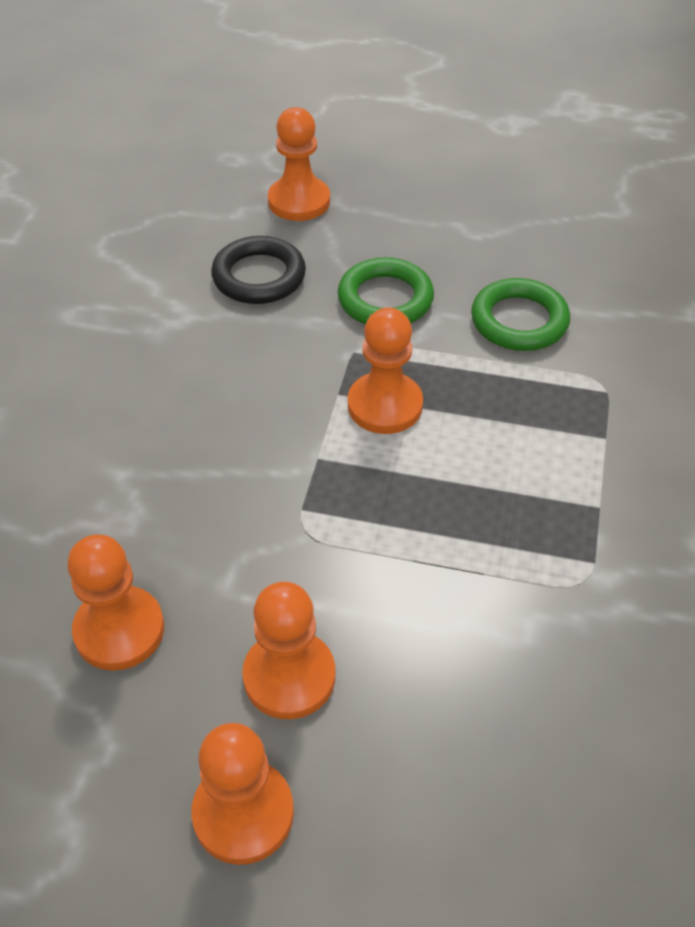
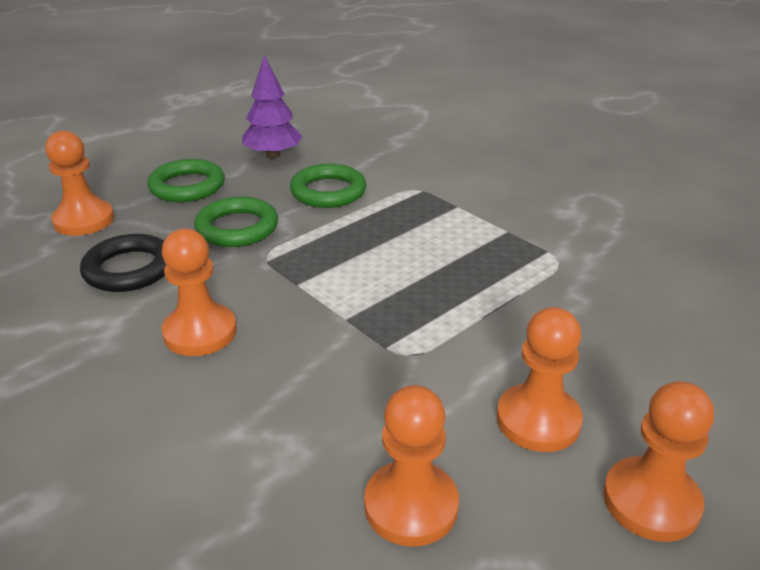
camera: 55 degrees left, 15 degrees down
(385, 405) = (333, 270): orange pawn -> orange pawn (200, 332)
(418, 222) = (187, 186): none -> green ring
(543, 239) = (273, 155): none -> purple tree

